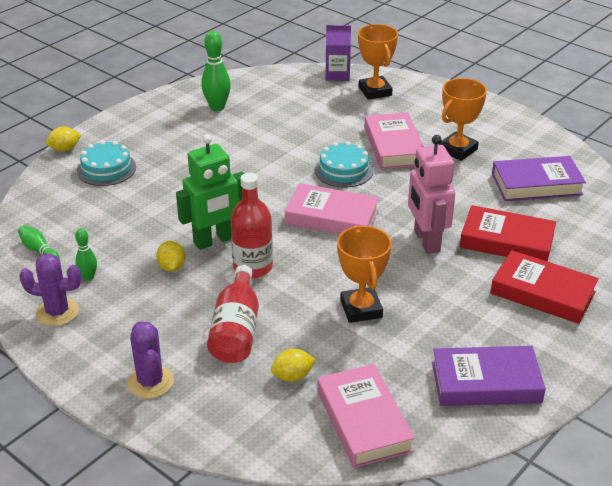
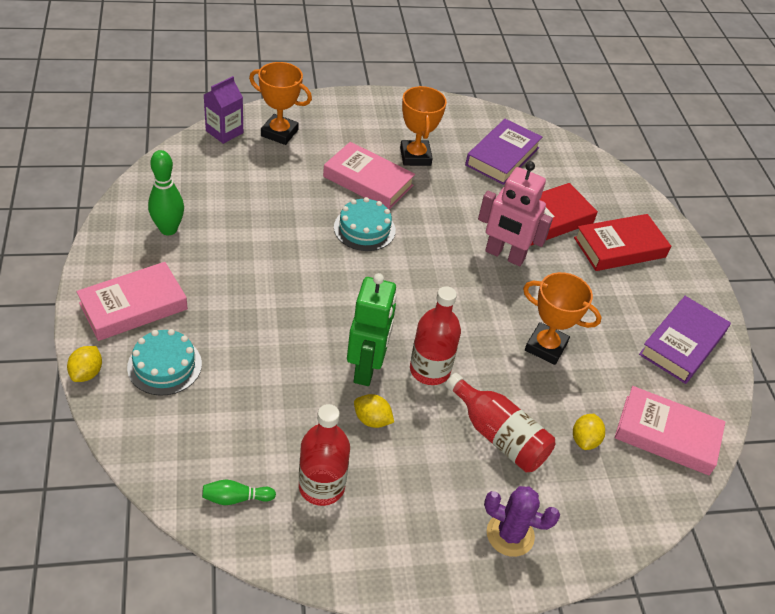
camera: 55 degrees left, 10 degrees up
(57, 312) = (349, 542): purple cactus -> none
(88, 277) = (321, 486): green bowling pin -> red bottle
(331, 217) = (417, 280): pink book -> pink book (133, 306)

